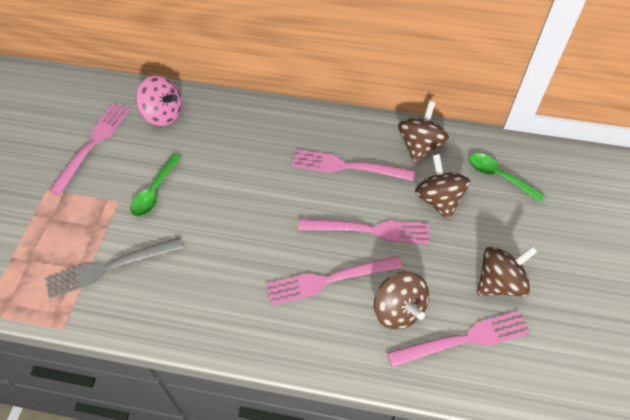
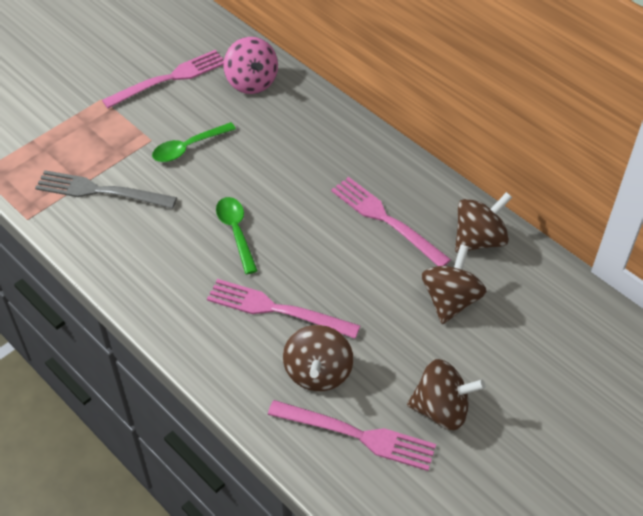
camera: 35 degrees right, 5 degrees down
(371, 230) = (356, 289): pink fork -> none
(499, 176) = (538, 314): green spoon -> green spoon (236, 232)

